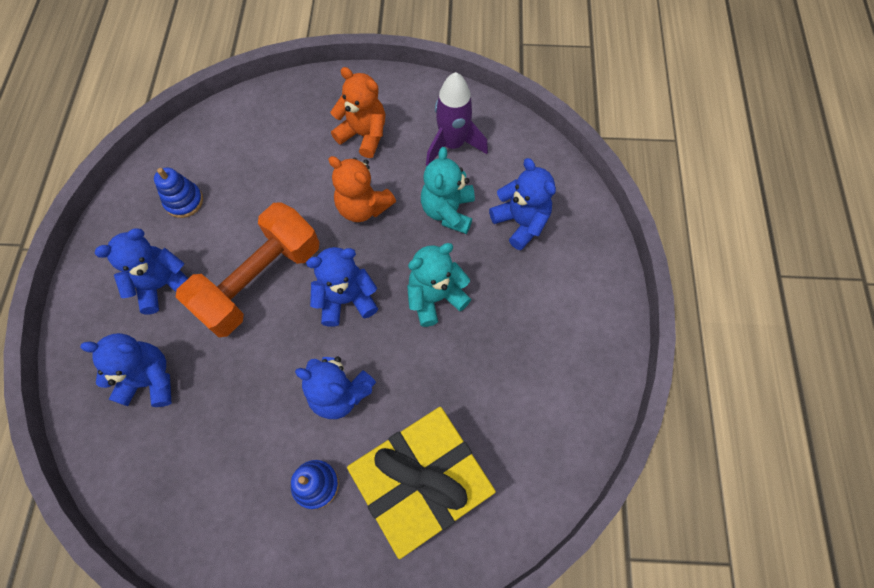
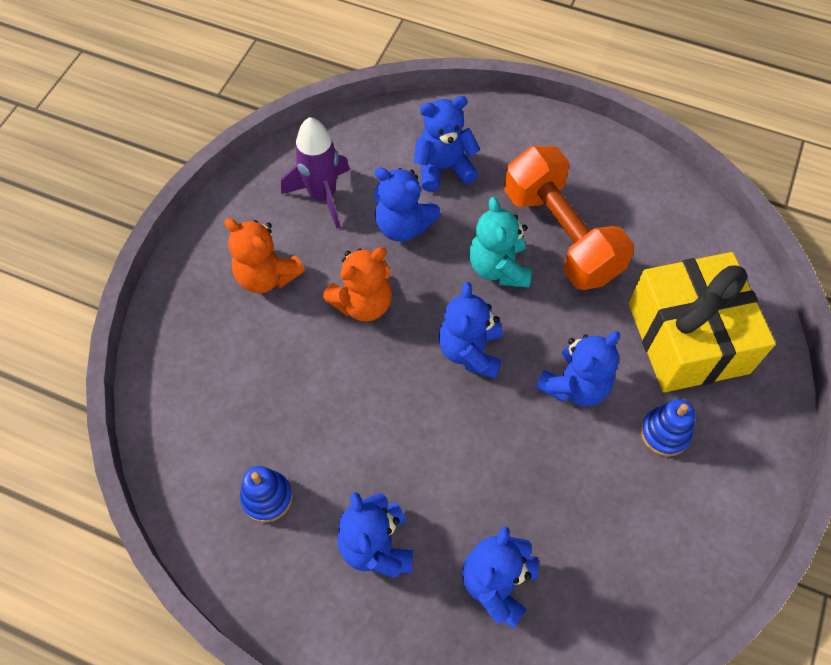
camera: 70 degrees left, 5 degrees down
(259, 281) = (414, 433): orange dumbbell -> orange dumbbell (561, 235)
(364, 135) = (267, 276): orange teddy bear -> orange teddy bear turned 105 degrees counterclockwise
(448, 211) = (403, 226): turquoise teddy bear -> blue teddy bear

